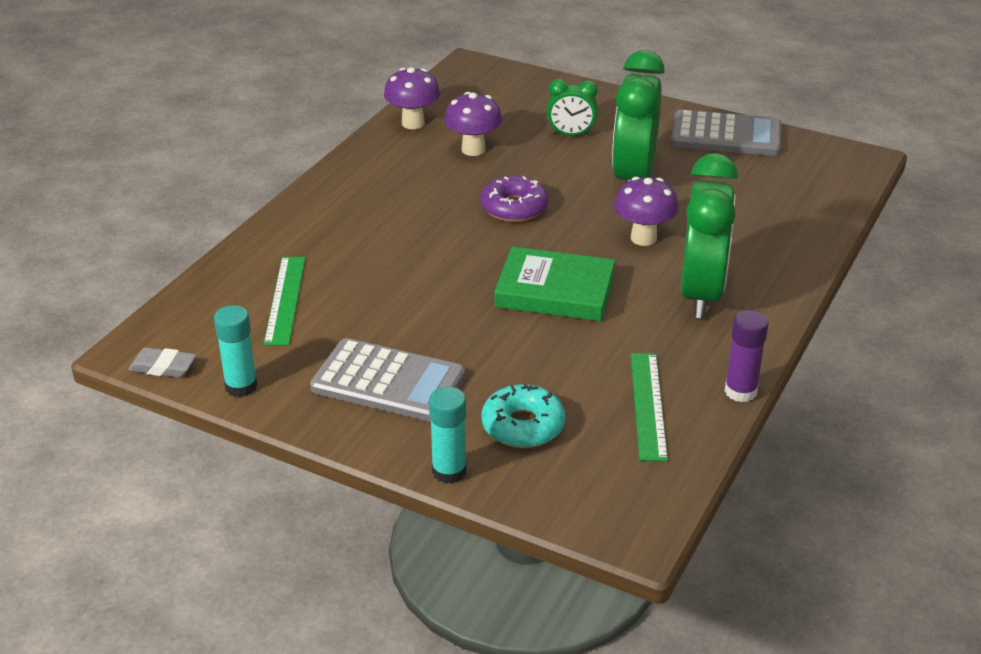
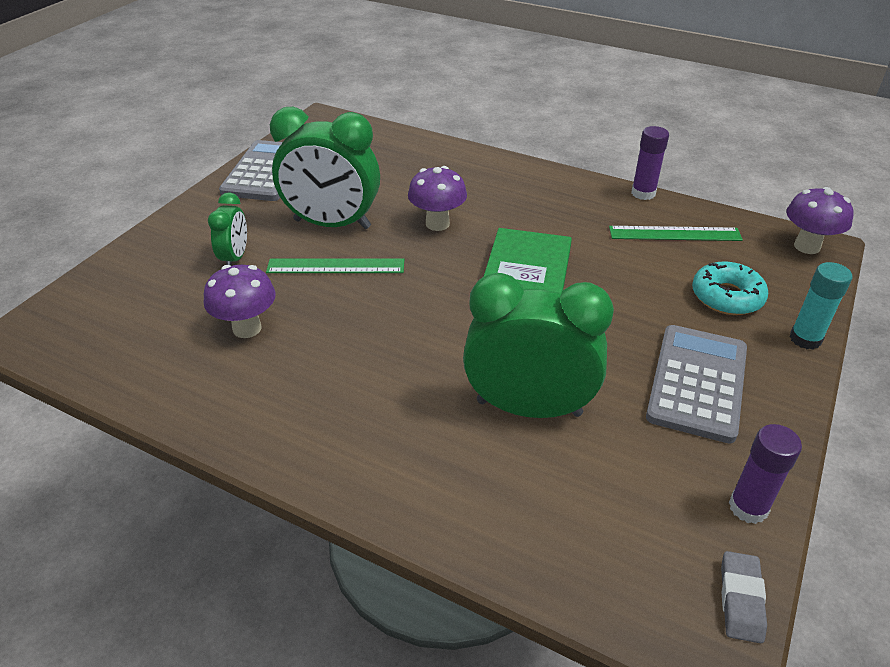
camera: 90 degrees left, 5 degrees up
(241, 386) = (748, 507): turquoise glue stick -> purple glue stick
(285, 300) = (571, 482): green ruler -> green ruler (335, 266)
(413, 123) = (162, 382): purple mushroom -> purple mushroom (807, 246)
(514, 208) = (378, 299): purple donut -> none
(701, 294) = (521, 201): green clock -> green clock (529, 408)

